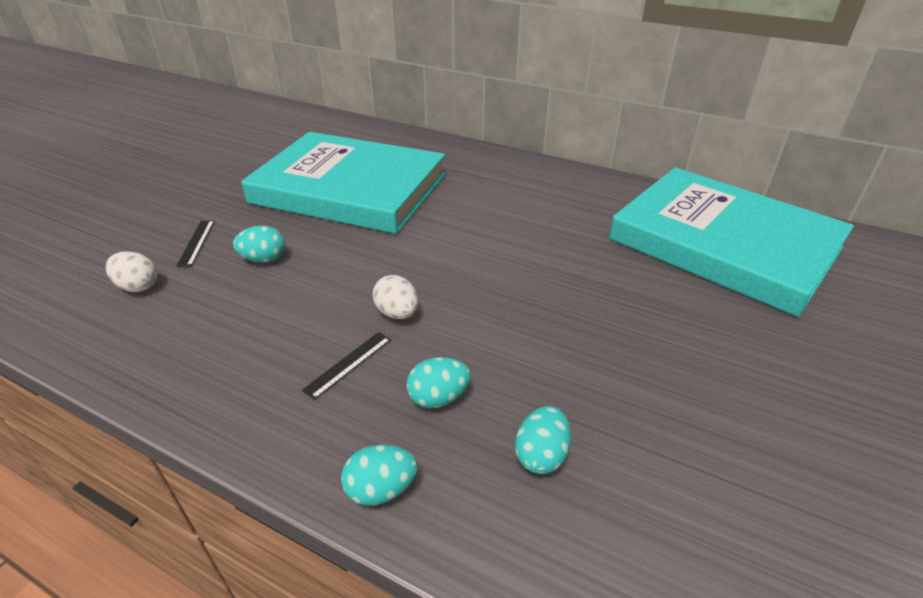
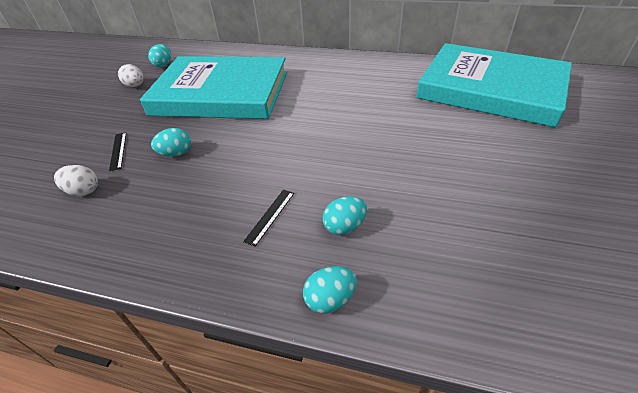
camera: 10 degrees left, 5 degrees up
(397, 313) = (291, 174): white egg -> white egg (135, 86)
(541, 455) = (431, 250): turquoise egg -> turquoise egg (163, 65)

